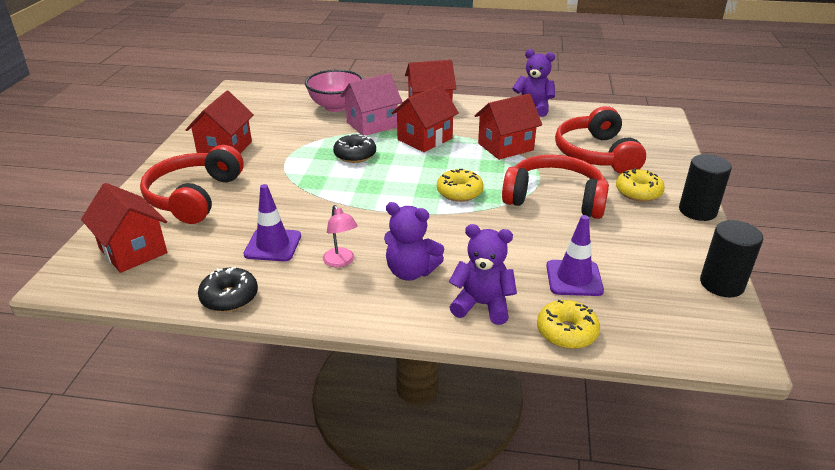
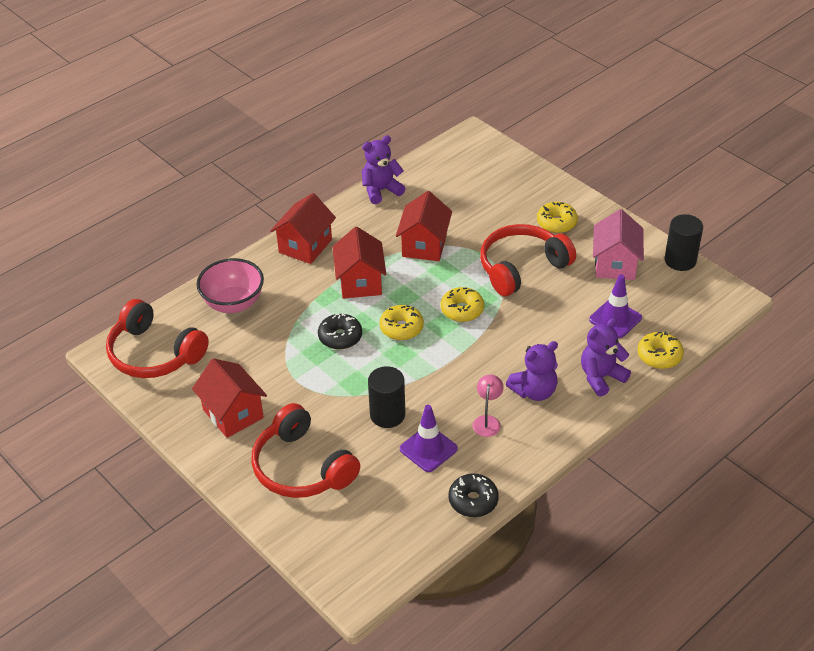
camera: 50 degrees left, 10 degrees up
(133, 251) = (352, 536): red house -> none
(341, 262) = (487, 421): pink lamp -> pink lamp turned 90 degrees counterclockwise
(372, 124) = (297, 299): pink house -> pink house (615, 264)
(399, 175) = (401, 328): none -> yellow donut
(596, 154) = (488, 207): red headphones -> red headphones (154, 353)
(697, 211) = (604, 213): black cylinder -> black cylinder (387, 415)

